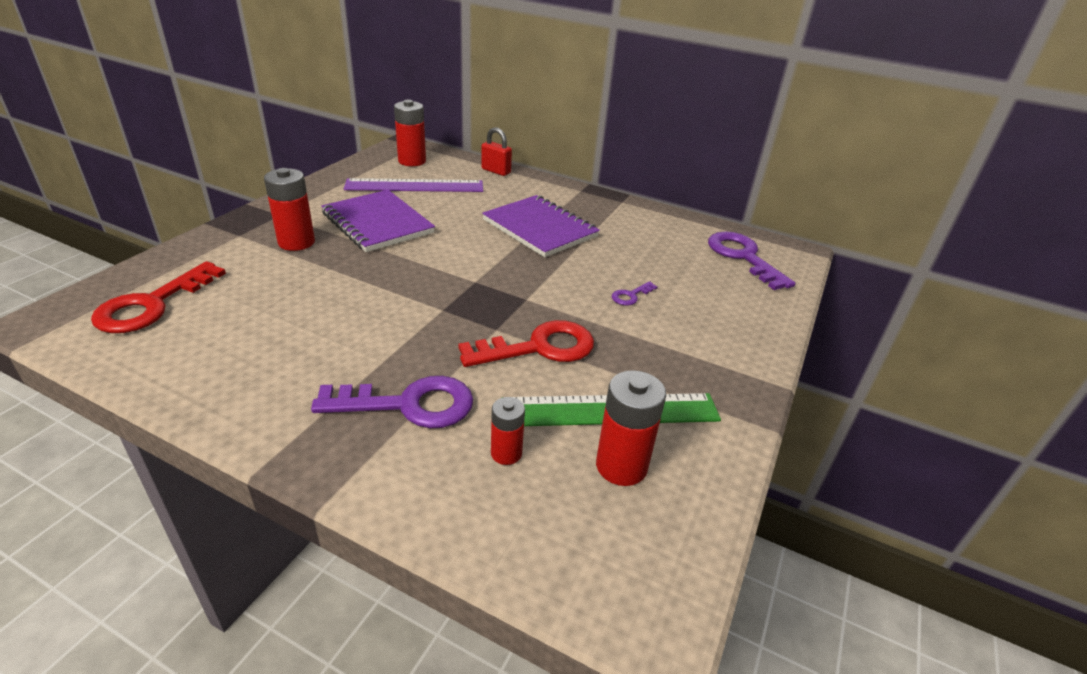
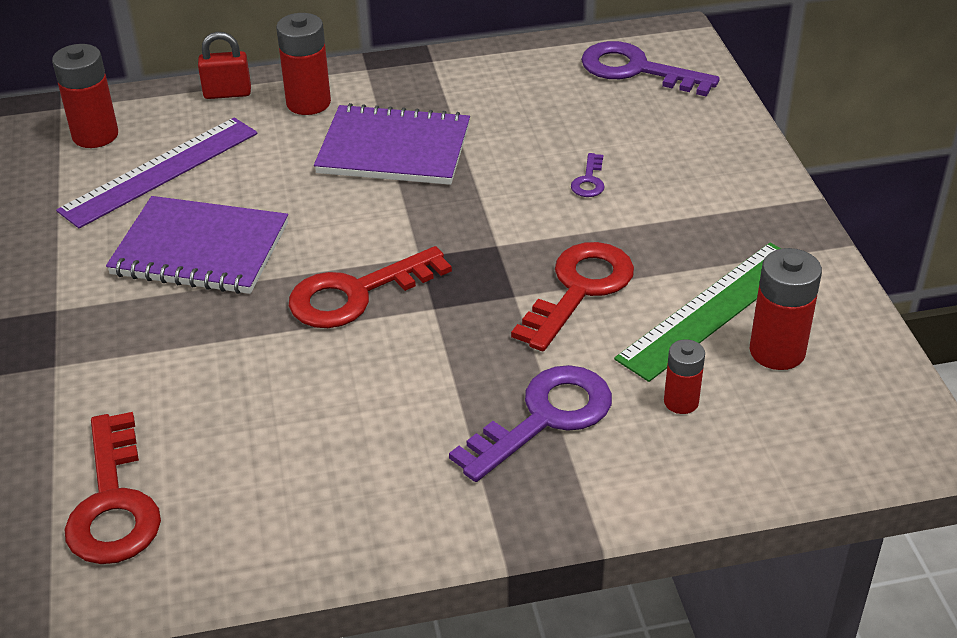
camera: 35 degrees left, 5 degrees up
(296, 242) = (145, 331): red battery -> red battery (308, 103)
(415, 280) = (357, 294): none -> red key

